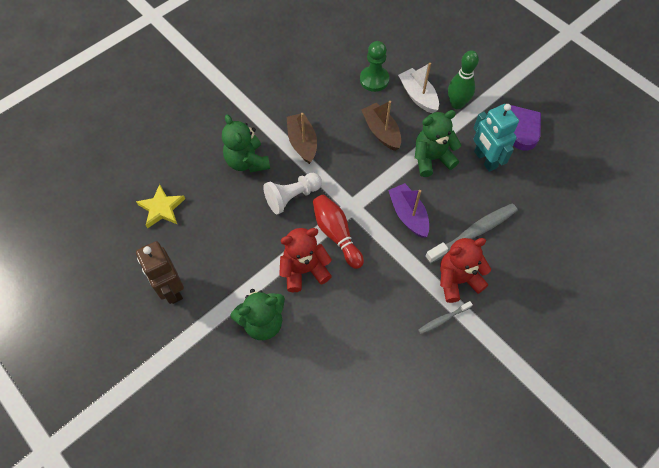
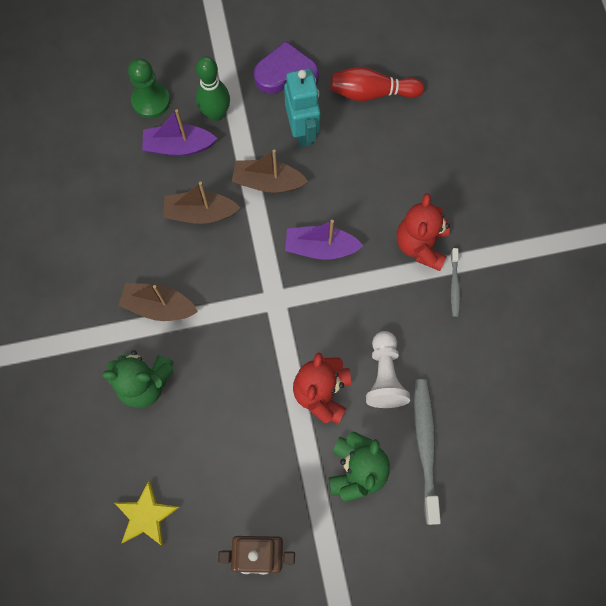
camera: 60 degrees left, 10 degrees up
(292, 197) = (224, 357): white pawn -> white pawn (384, 375)
(336, 234) = (299, 335): red bowling pin -> red bowling pin (372, 93)
(374, 80) = (125, 179): green pawn -> green pawn (151, 101)
(418, 96) = (178, 146): white boat -> purple boat
(432, 158) = (268, 182): green teddy bear -> brown boat
(473, 233) = (379, 197): grey toothbrush -> grey toothbrush (425, 446)
(485, 160) = (302, 131): turquoise robot -> turquoise robot turned 105 degrees counterclockwise

